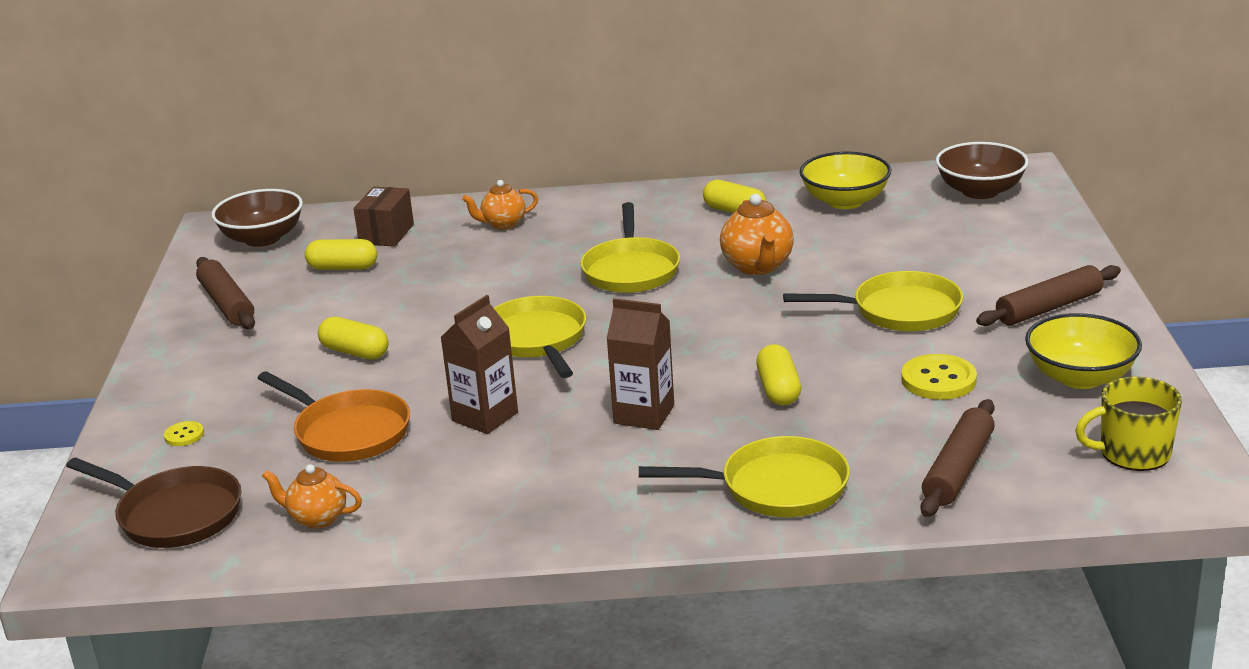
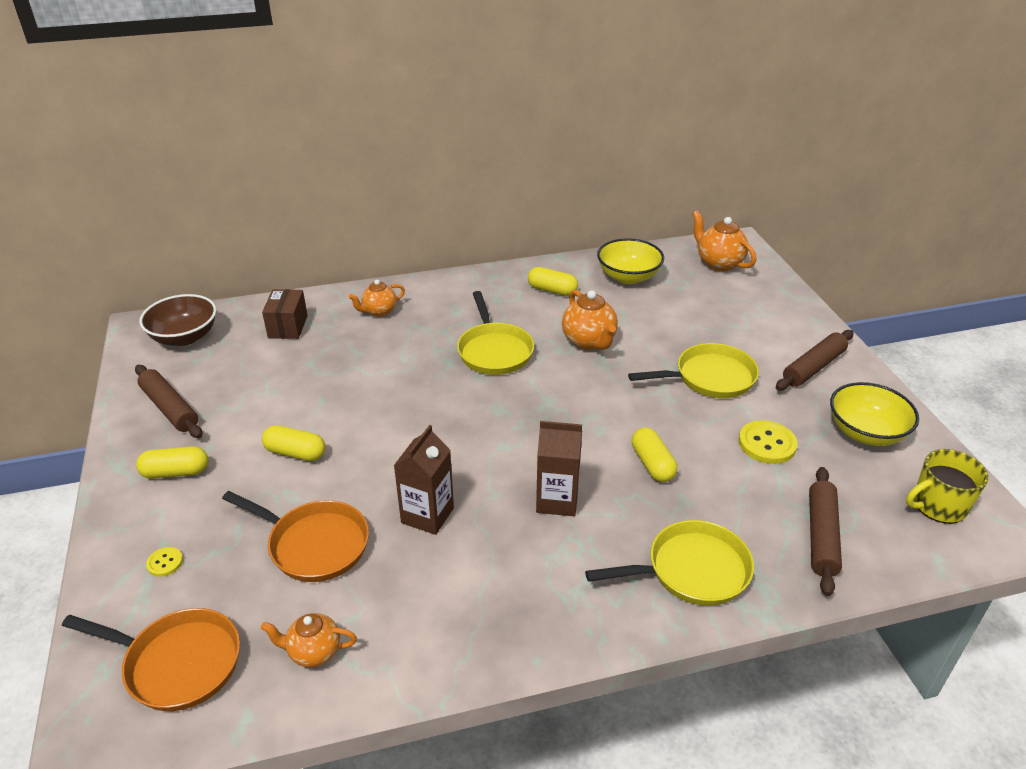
camera: 15 degrees left, 10 degrees up
(174, 514) = (177, 663): brown pan -> orange pan
(343, 268) = (261, 363): yellow capsule -> yellow capsule (176, 472)
(537, 340) = (444, 427): yellow pan -> none
(980, 191) = (718, 263): brown bowl -> orange teapot

